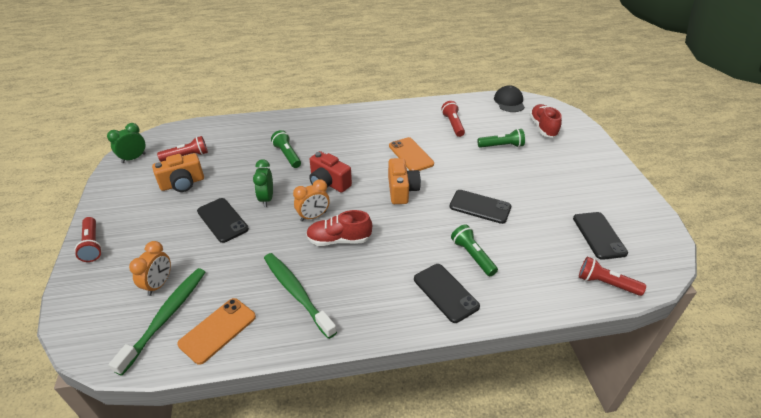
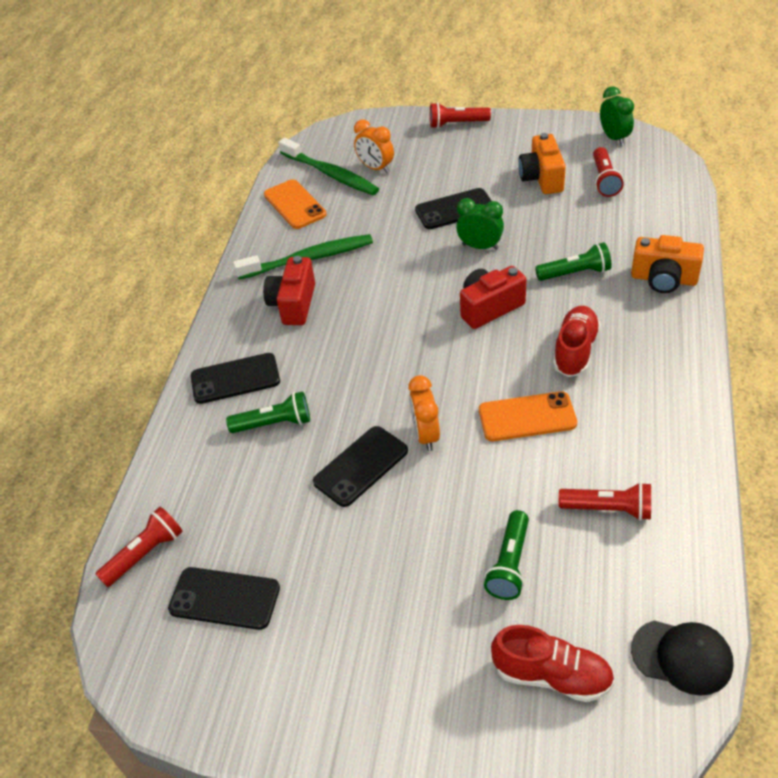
camera: 115 degrees right, 5 degrees up
(313, 216) = (425, 285): orange clock -> orange clock (426, 435)
(339, 240) = (371, 302): red shoe -> red shoe (575, 351)
(354, 284) = (293, 304): none -> red camera
(402, 190) = (440, 383): orange camera -> orange camera (663, 279)

